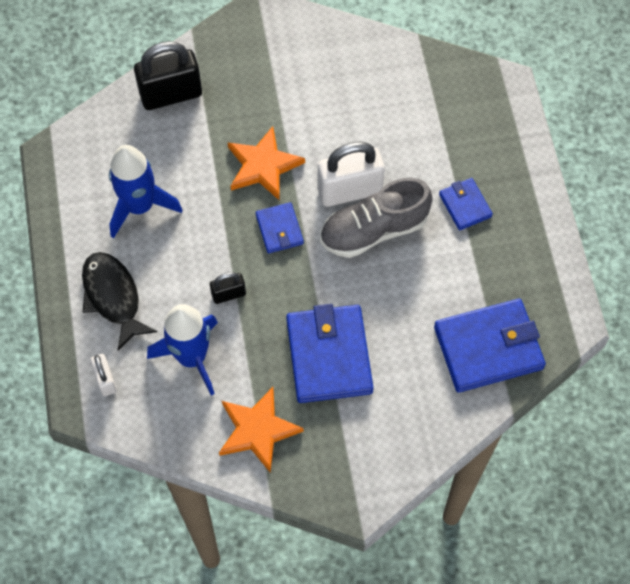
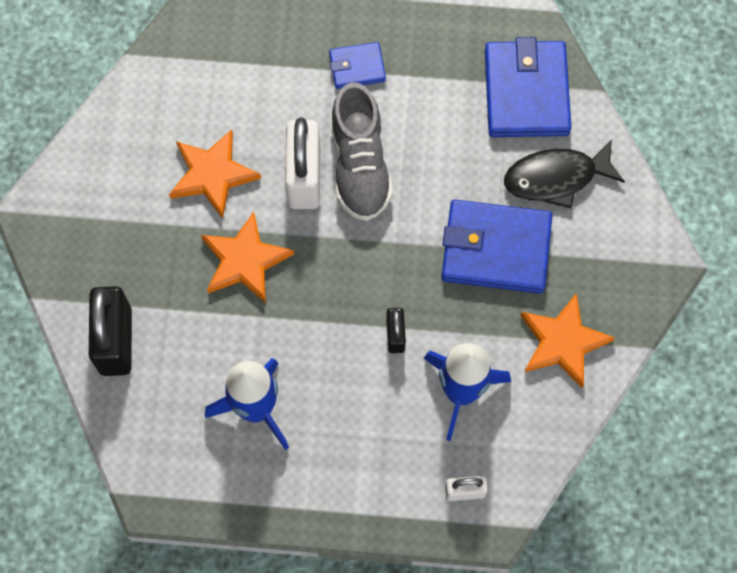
camera: 75 degrees left, 5 degrees up
(113, 297) = (364, 462): black fish -> black fish (556, 178)
(279, 229) = (330, 262): blue wallet -> none
(331, 123) = (212, 175): none -> orange star

